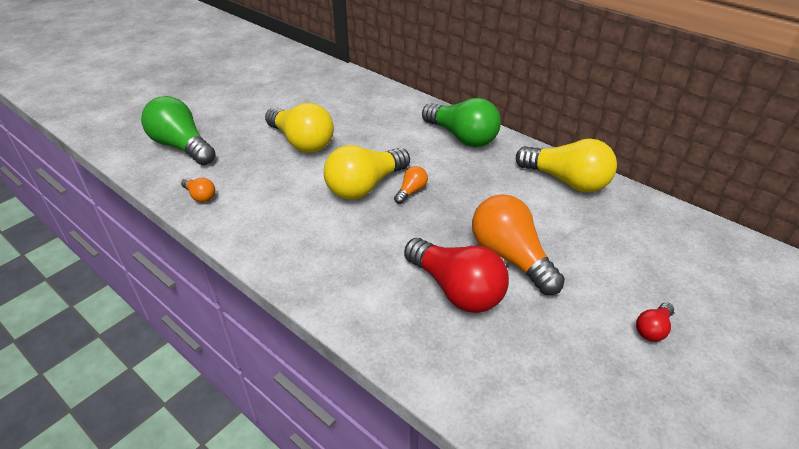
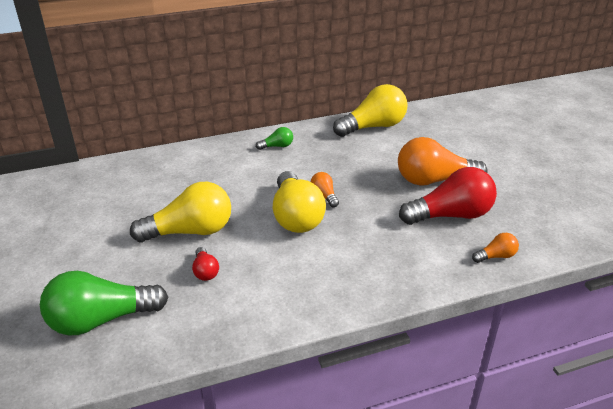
camera: 60 degrees left, 5 degrees down
(200, 196) = (213, 325): orange light bulb -> orange light bulb (496, 256)
(462, 137) = (277, 146): green light bulb -> green light bulb, size x0.46
(652, 329) = (527, 157): red light bulb -> red light bulb (205, 271)

